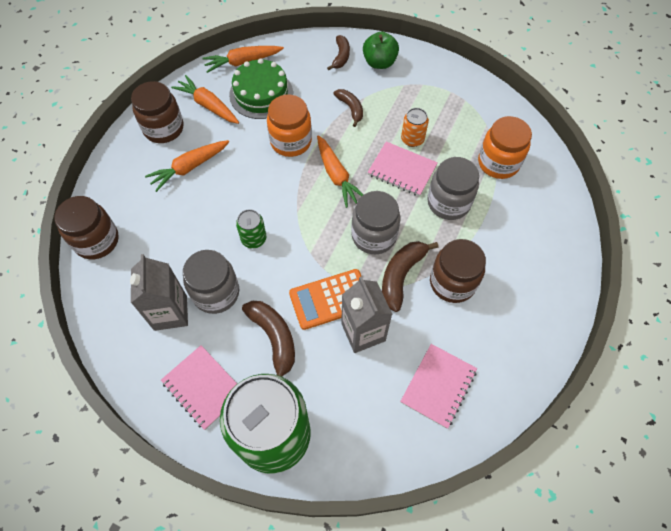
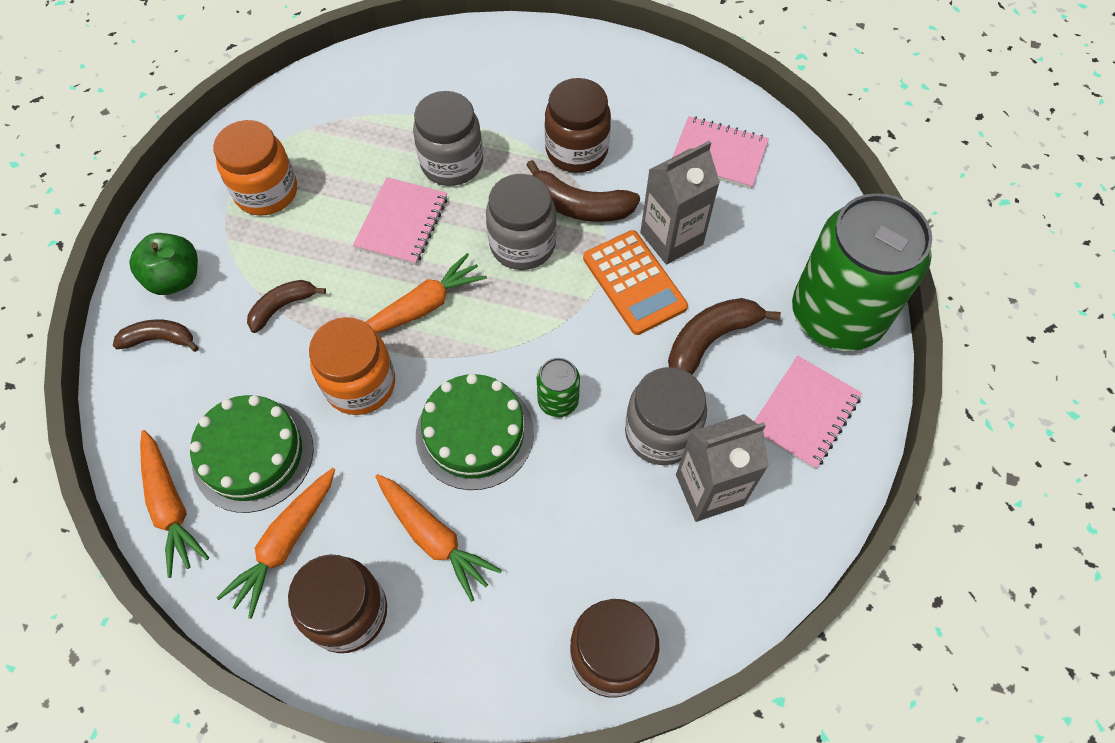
camera: 100 degrees left, 0 degrees up
(244, 193) = (474, 433): none -> green cake
(412, 139) = (341, 216): orange can -> none
(498, 163) = (375, 112): orange jar -> orange jar (266, 192)

